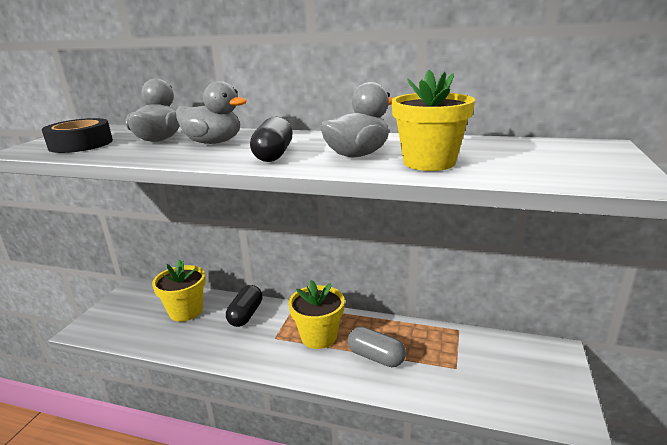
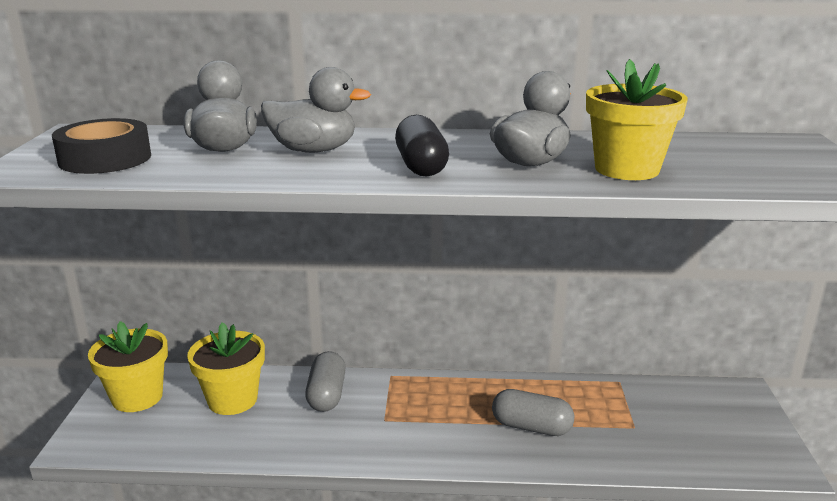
camera: 15 degrees left, 0 degrees up
(246, 315) = (326, 395): black capsule -> grey capsule
(319, 336) = (444, 411): yellow flower pot -> yellow flower pot (137, 397)

